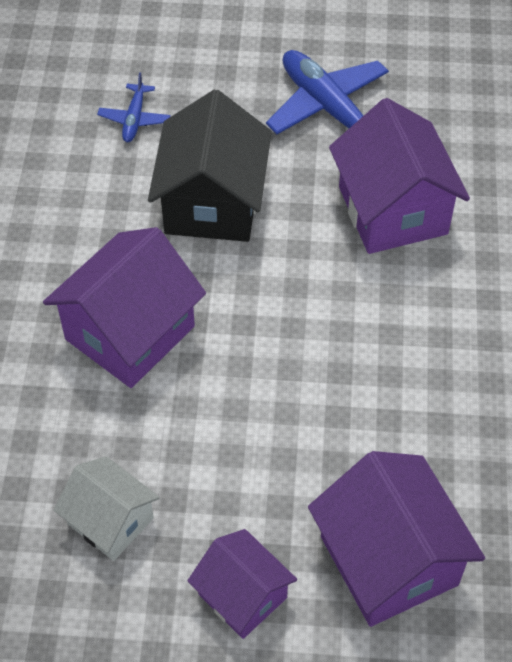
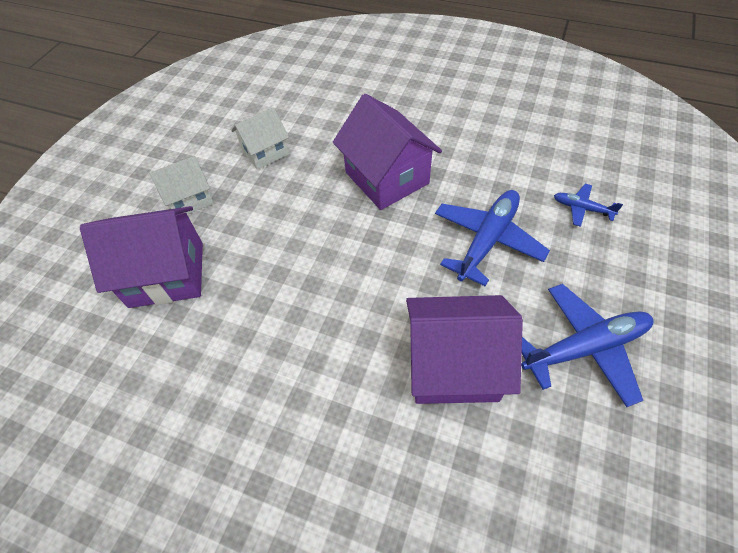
camera: 110 degrees right, 0 degrees up
(212, 203) = (487, 240): black house -> blue plane
(242, 596) = (190, 199): purple house -> white house

